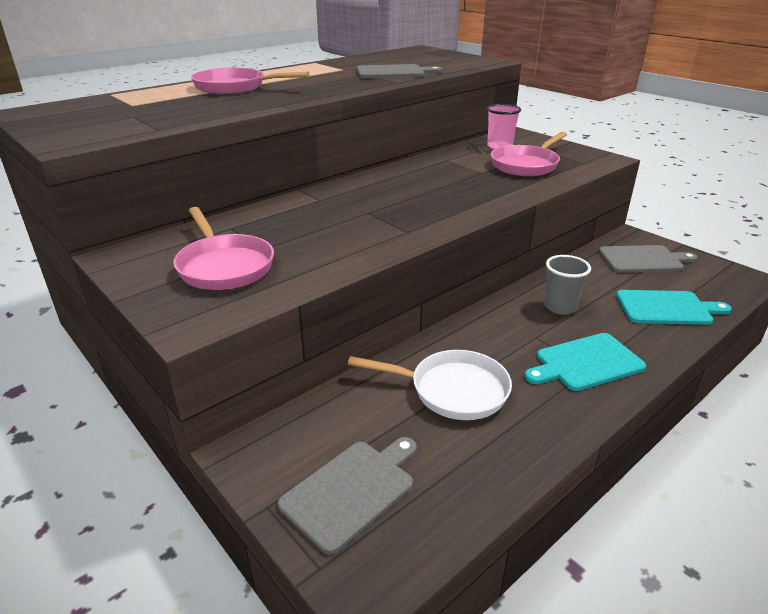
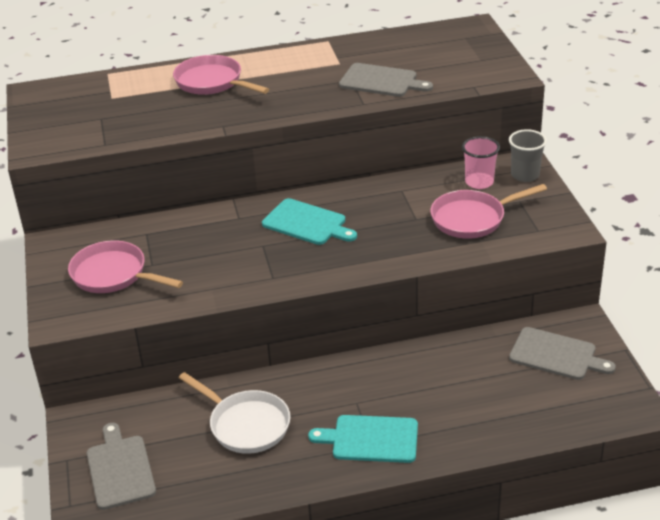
camera: 30 degrees right, 5 degrees up
(224, 266) = (113, 275): pink pan -> pink pan turned 120 degrees clockwise
(351, 491) = (120, 469): grey cutting board -> grey cutting board turned 90 degrees counterclockwise
(560, 307) = (410, 381): grey cup -> grey cup (525, 175)
(666, 308) = (507, 414): turquoise cutting board -> turquoise cutting board (307, 223)

